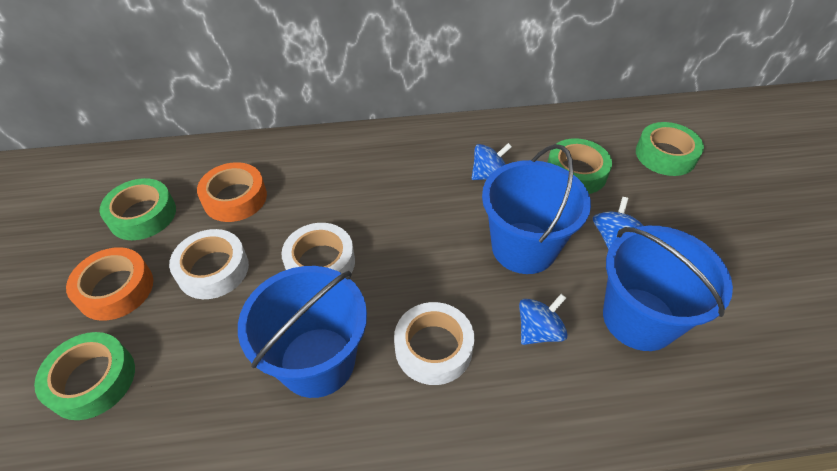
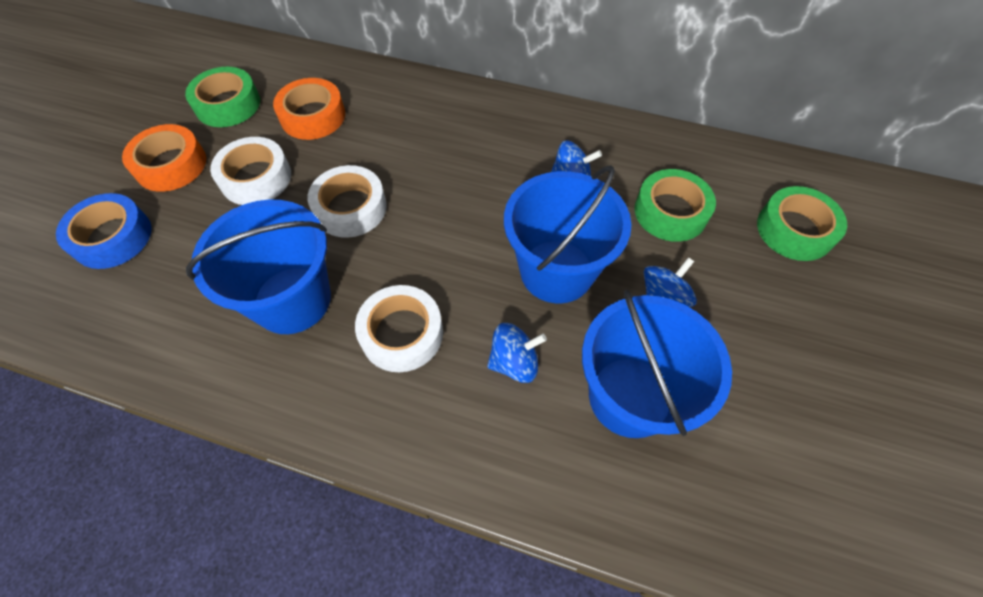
camera: 25 degrees right, 10 degrees up
(92, 380) = (112, 237): green tape -> blue tape

